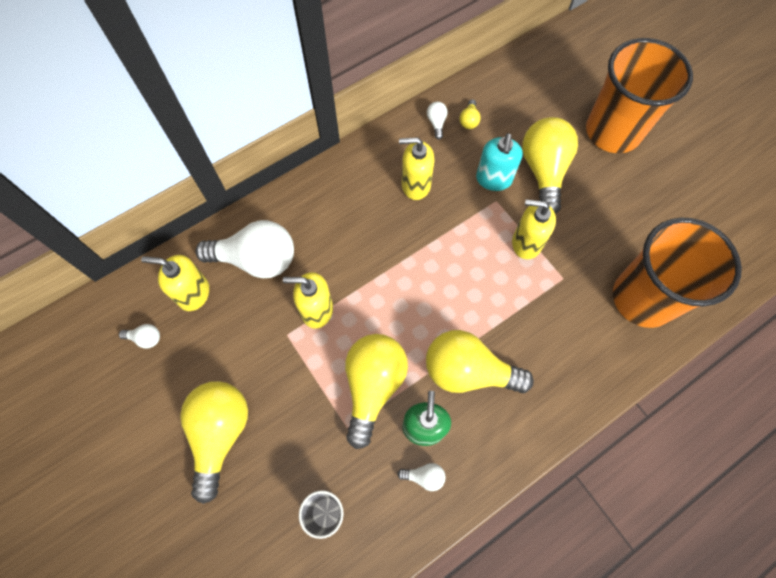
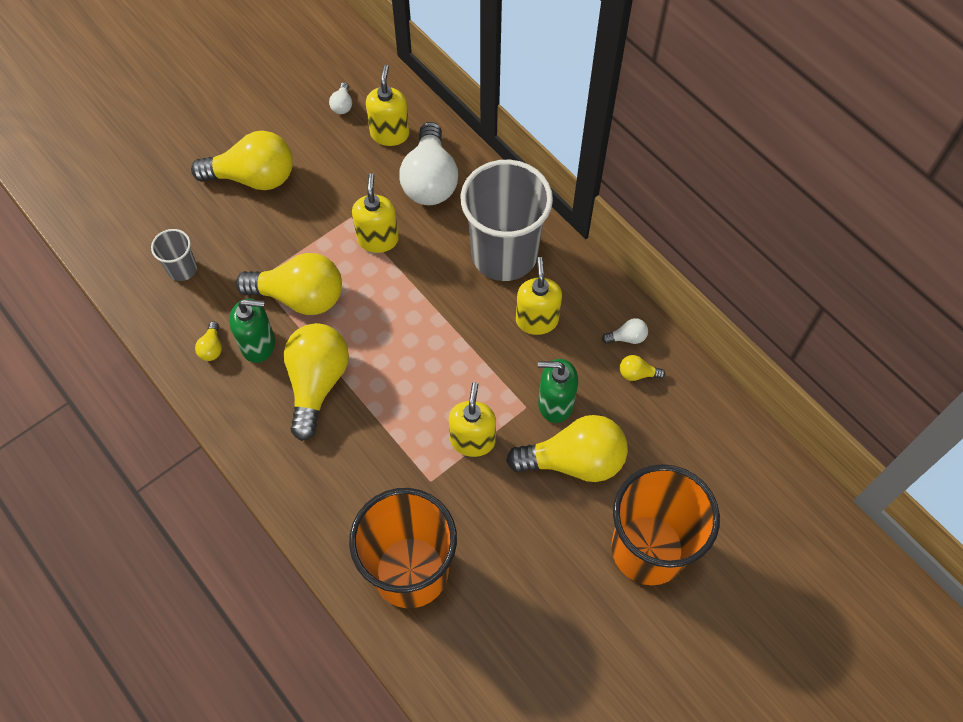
camera: 85 degrees right, 5 degrees down
(347, 204) = (504, 254): none -> grey cup
(424, 476) = (212, 348): white light bulb -> yellow light bulb
(493, 179) = (555, 403): turquoise soap dispenser -> green soap dispenser

